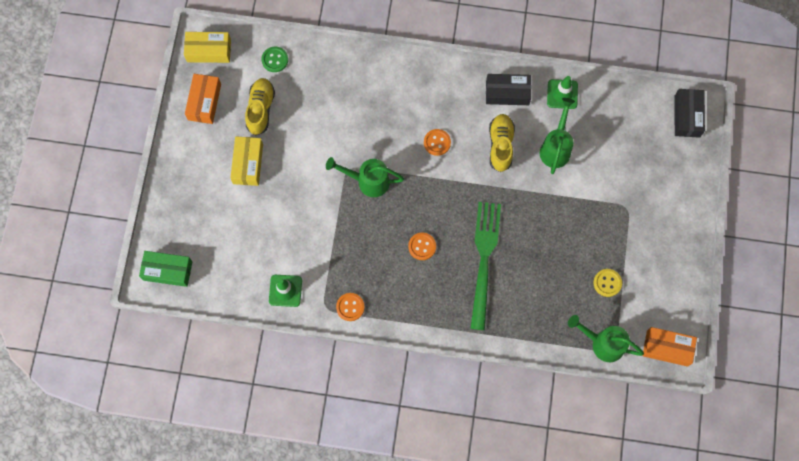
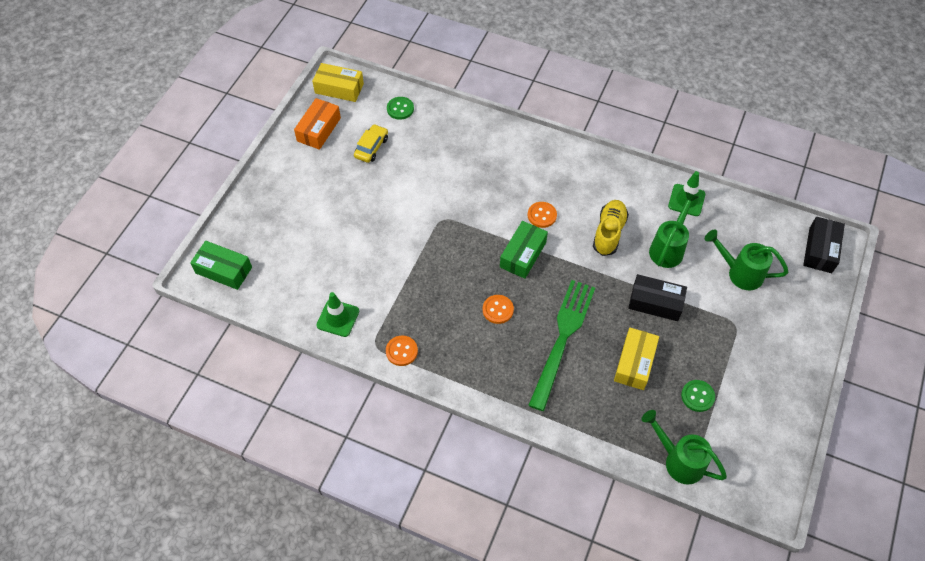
camera: 15 degrees right, 15 degrees down
(248, 164) = (341, 192): yellow box -> yellow box (634, 363)
(260, 109) = (371, 147): yellow shoe -> yellow car
(368, 181) = (459, 235): green watering can -> green watering can (740, 273)
(430, 187) = (523, 255): none -> green box
(507, 93) = (628, 187): black box -> black box (655, 303)
(607, 283) = (697, 396): yellow button -> green button
(667, 348) = (755, 485): orange box -> none

